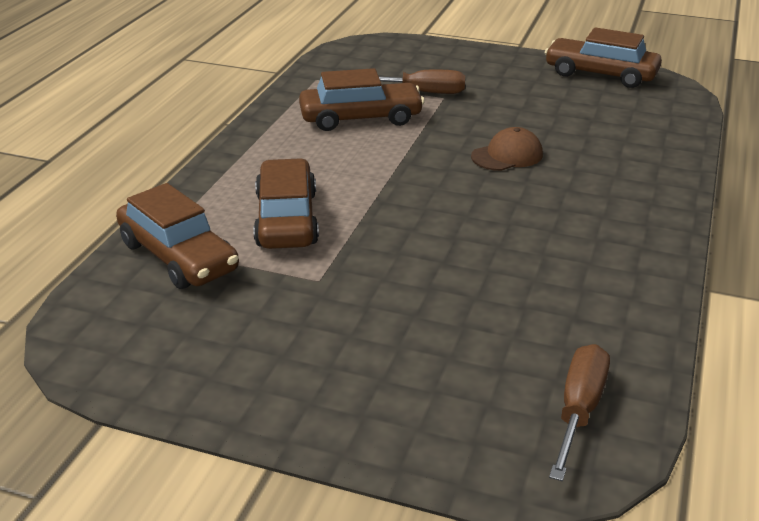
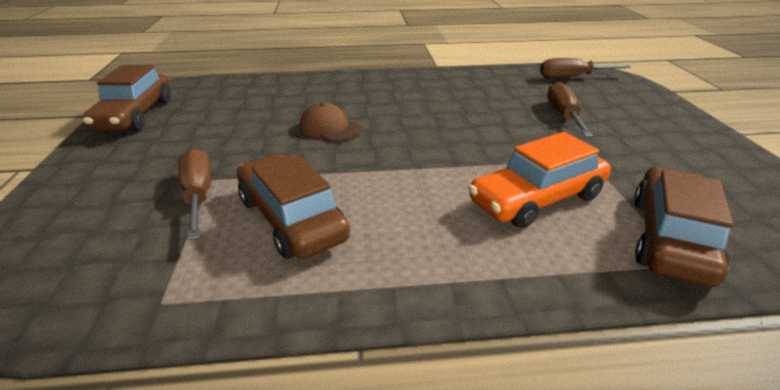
camera: 115 degrees left, 0 degrees up
(287, 219) = (537, 199): brown car -> orange car
(434, 318) = (563, 115): none -> brown screwdriver

